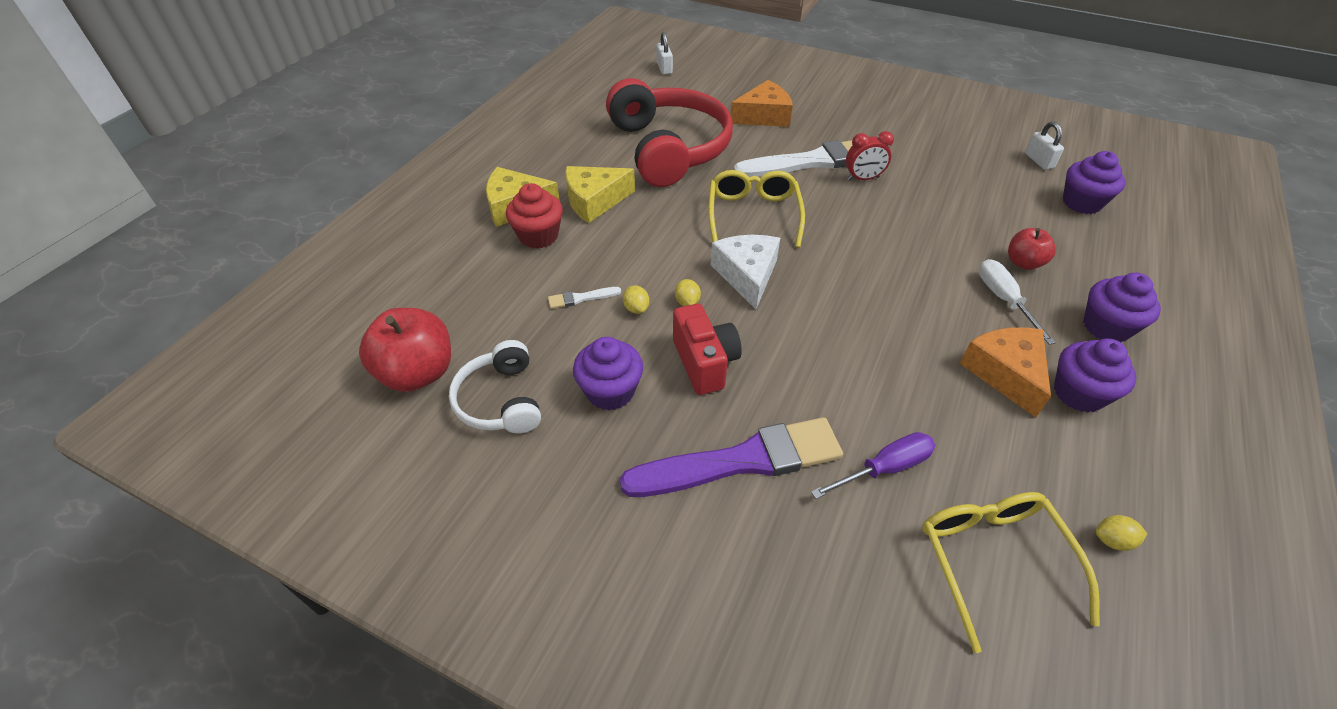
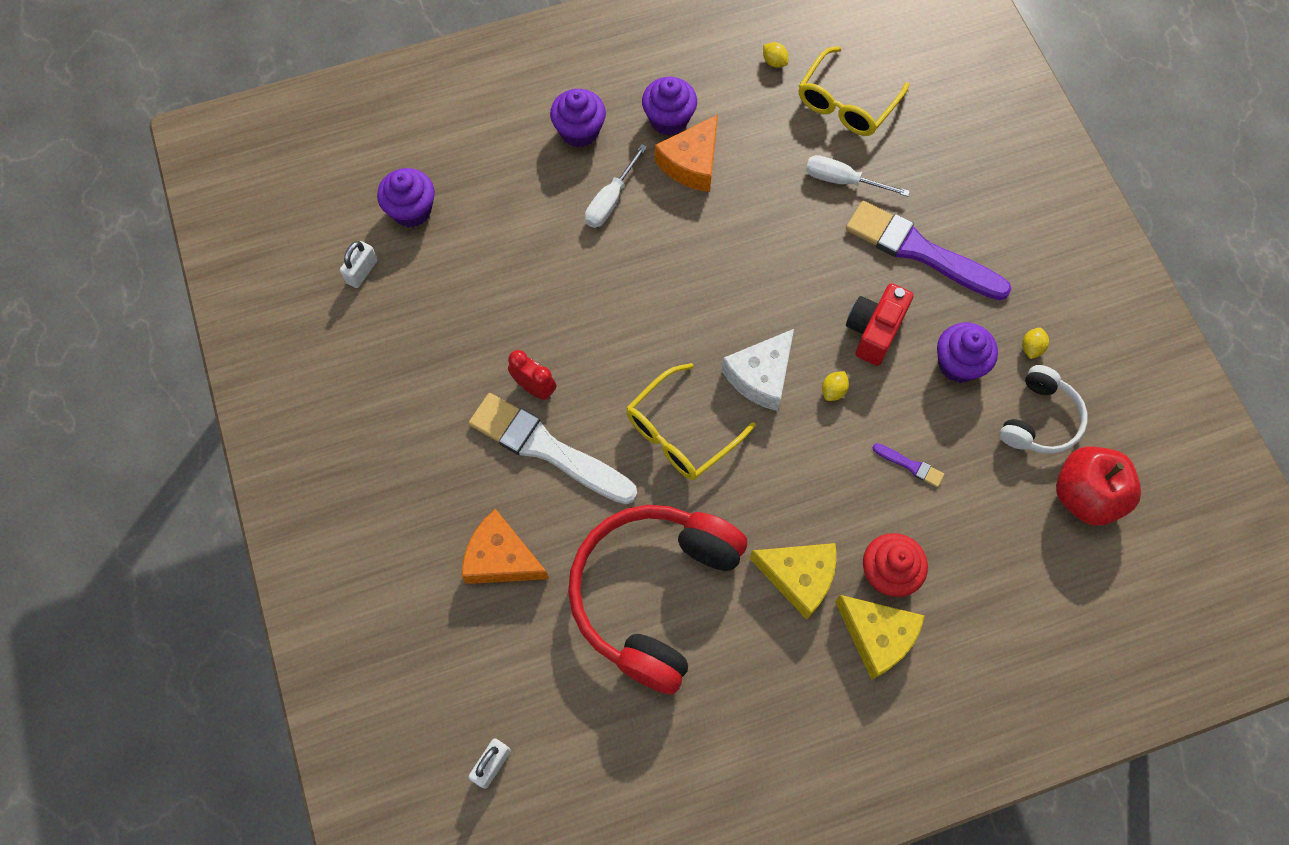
camera: 135 degrees left, 20 degrees up
(581, 298) = (910, 465): white brush -> purple brush
(636, 308) = (877, 418): yellow lemon -> yellow lemon (1031, 348)
(884, 468) = (842, 180): purple screwdriver -> white screwdriver
(1023, 263) = (548, 210): red apple -> none

